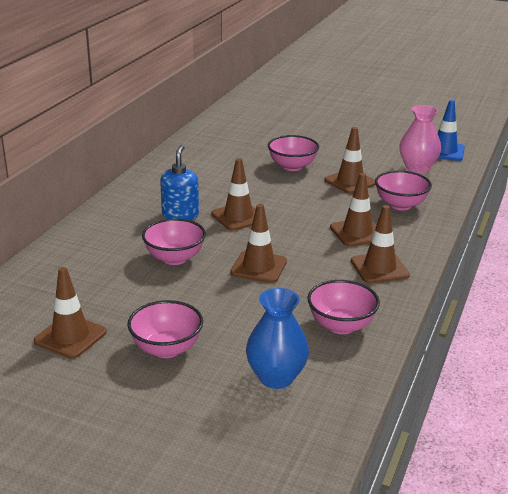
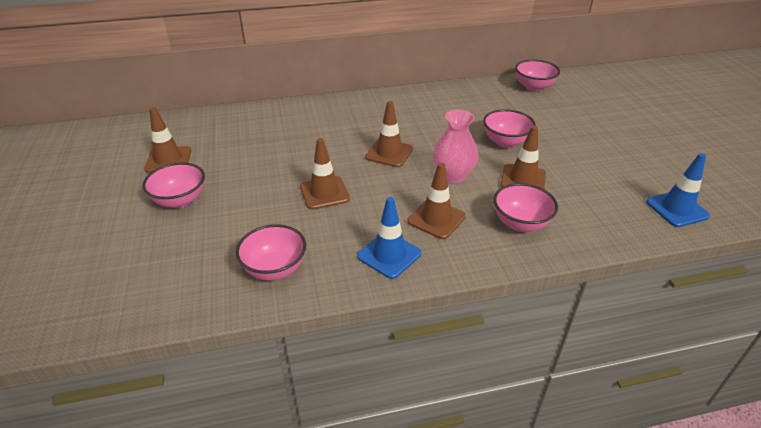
camera: 55 degrees right, 10 degrees up
(174, 258) = (299, 154): pink bowl -> pink bowl (533, 87)
(180, 215) = (362, 130): blue soap dispenser -> none
(276, 377) = (176, 264): blue vase -> none
(379, 268) = (389, 255): brown traffic cone -> blue traffic cone
(417, 168) = (610, 206): pink vase -> pink vase (453, 175)

